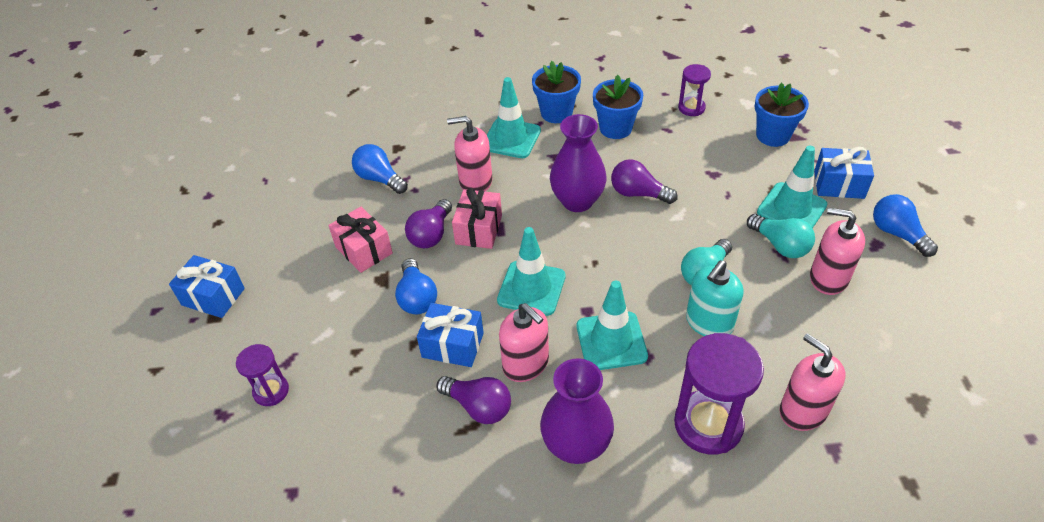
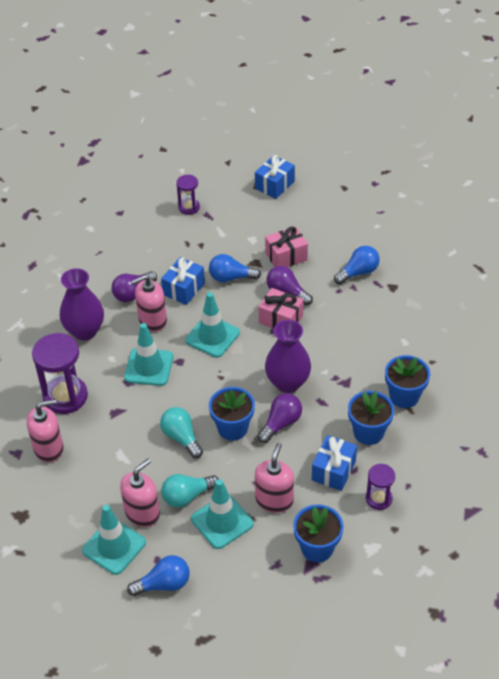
camera: 105 degrees right, 0 degrees up
(475, 181) = (334, 326): pink soap dispenser -> pink soap dispenser (274, 500)
(511, 138) = (379, 358): turquoise traffic cone -> turquoise traffic cone (114, 546)
(666, 231) = (232, 428): none -> blue flower pot
(709, 323) = (138, 424): turquoise soap dispenser -> none
(839, 184) = (235, 570): blue gift -> blue gift (333, 470)

